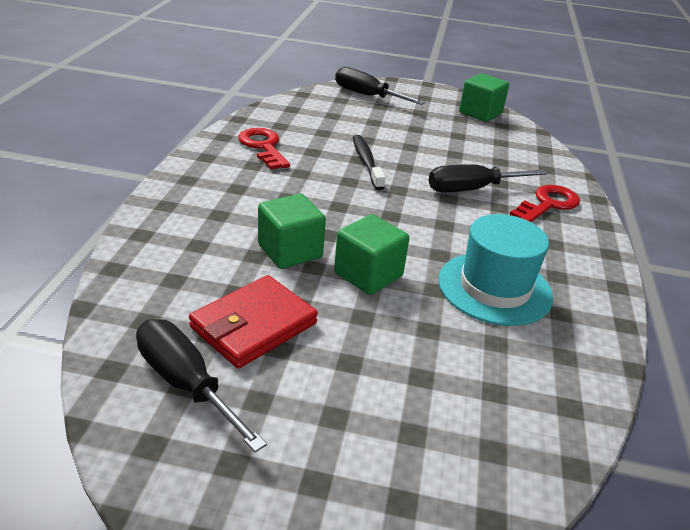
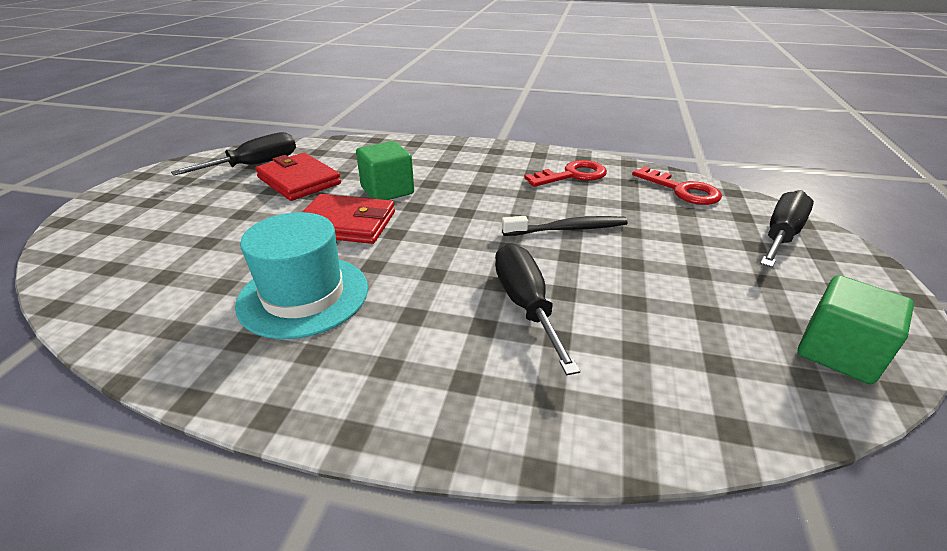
camera: 95 degrees right, 0 degrees up
(368, 275) = (346, 223): green cube -> red wallet
(548, 204) = (499, 384): red key -> red key (681, 190)

